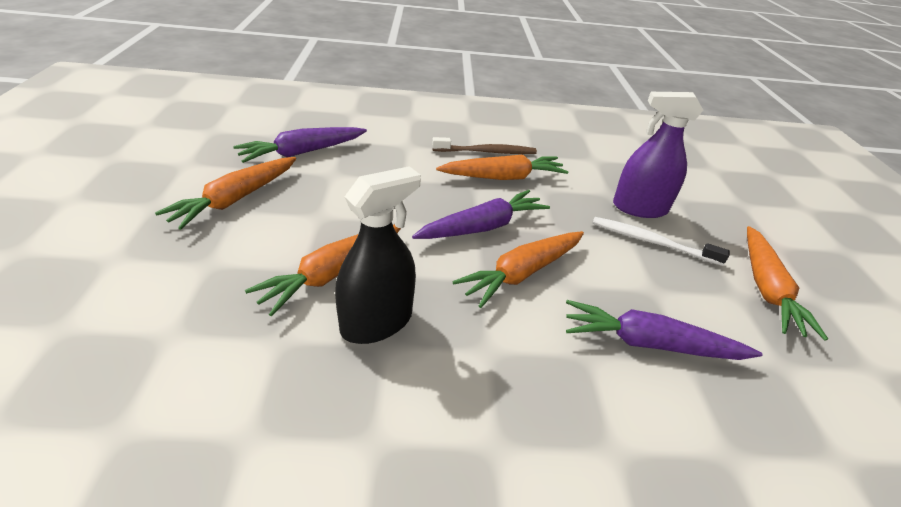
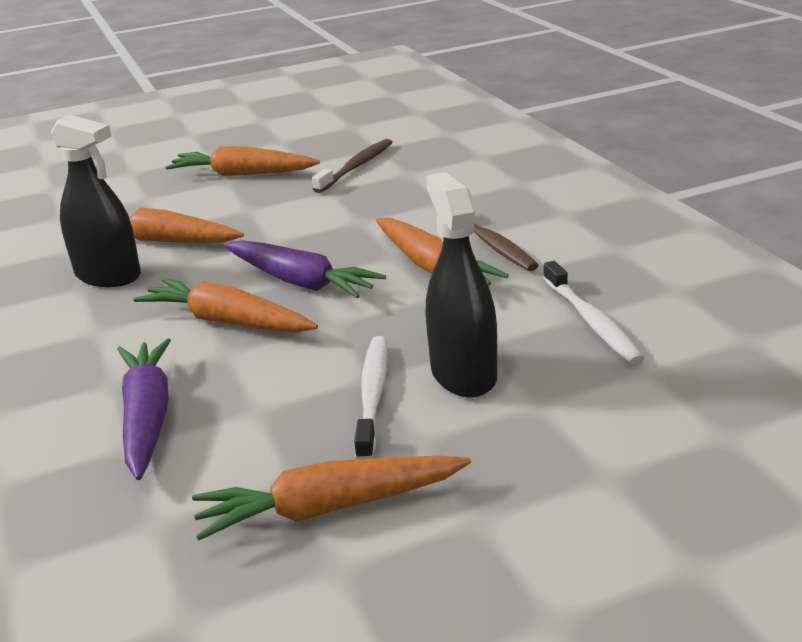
camera: 75 degrees right, 10 degrees down
(302, 152) = (356, 167): purple carrot -> brown toothbrush
(601, 159) = (591, 321): none -> white toothbrush
(639, 208) = (463, 374): purple spray bottle -> black spray bottle

